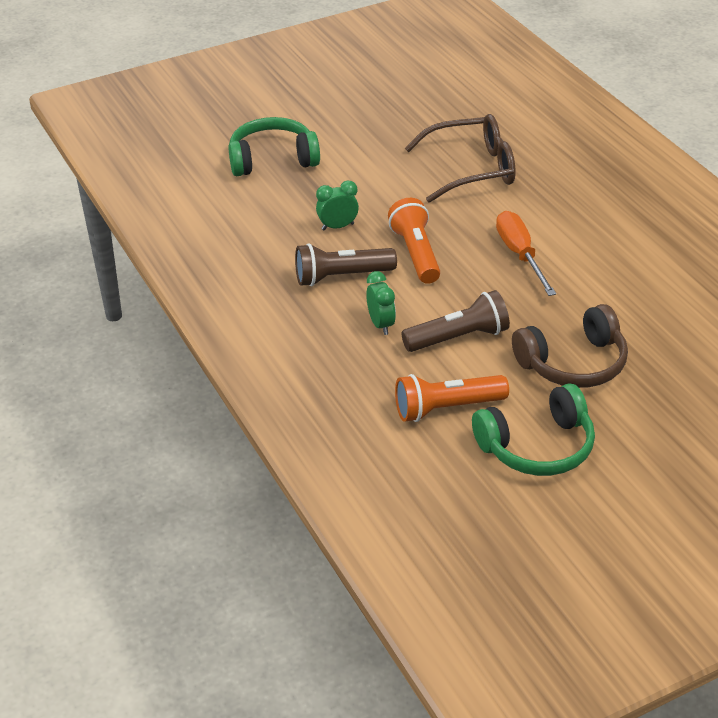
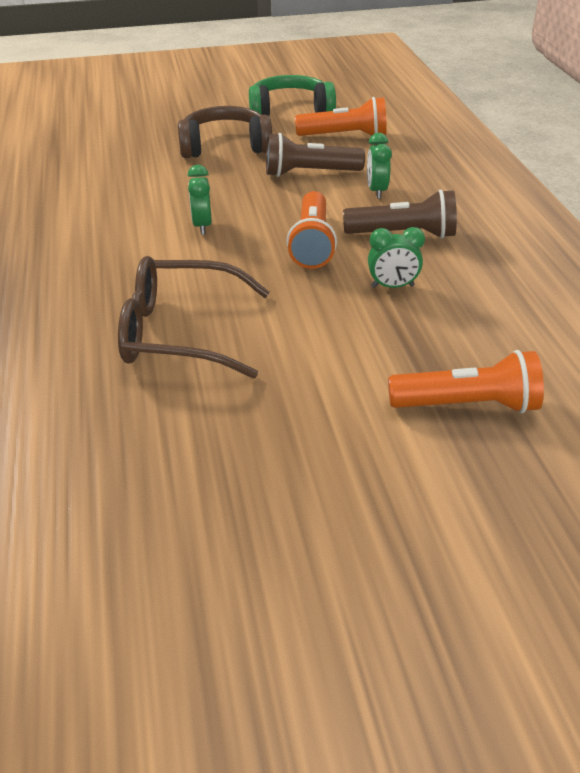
camera: 165 degrees left, 0 degrees up
(272, 159) = (467, 404): green headphones -> orange flashlight
(520, 255) = (202, 226): orange screwdriver -> green clock

